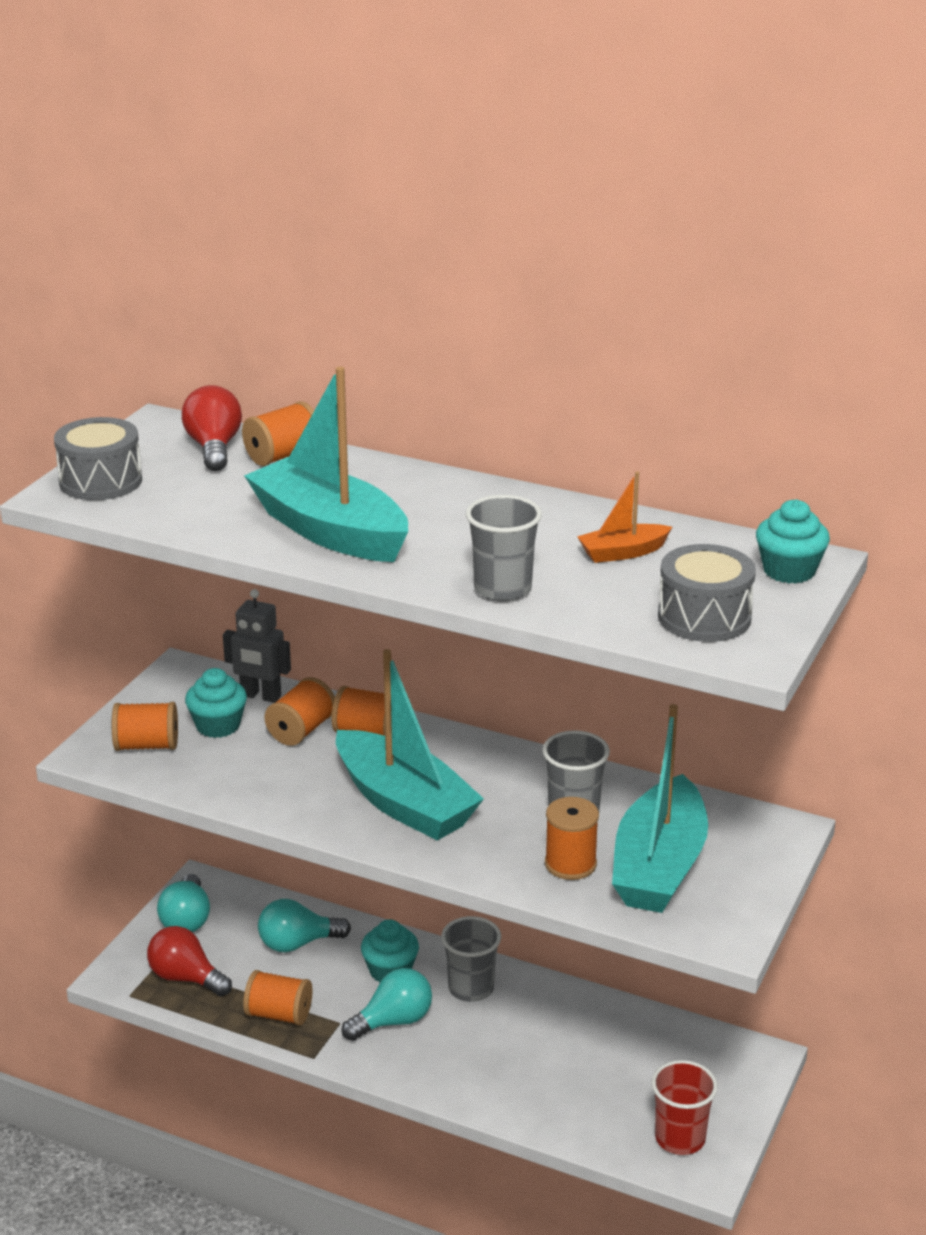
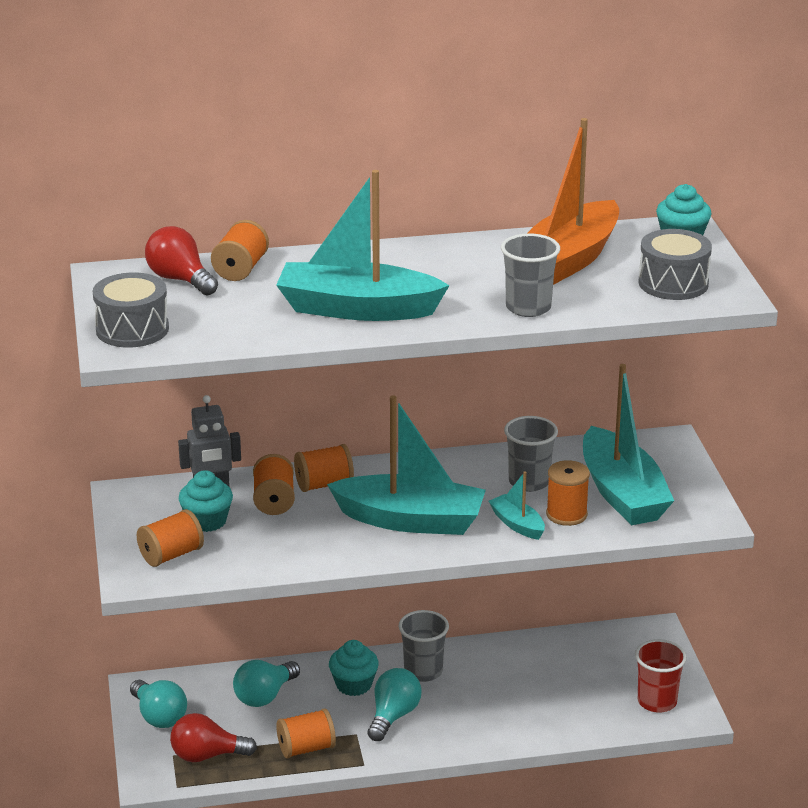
camera: 35 degrees left, 0 degrees up
(505, 853) = (517, 524): none -> turquoise boat
(623, 552) = (568, 260): orange boat -> orange boat, size x2.13

